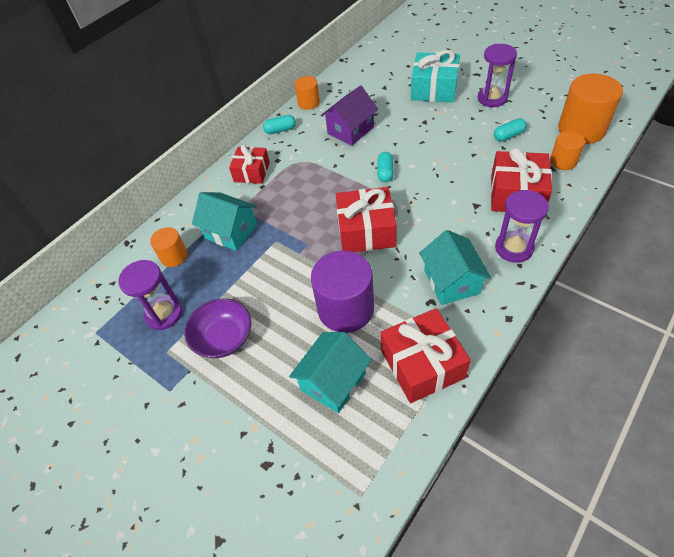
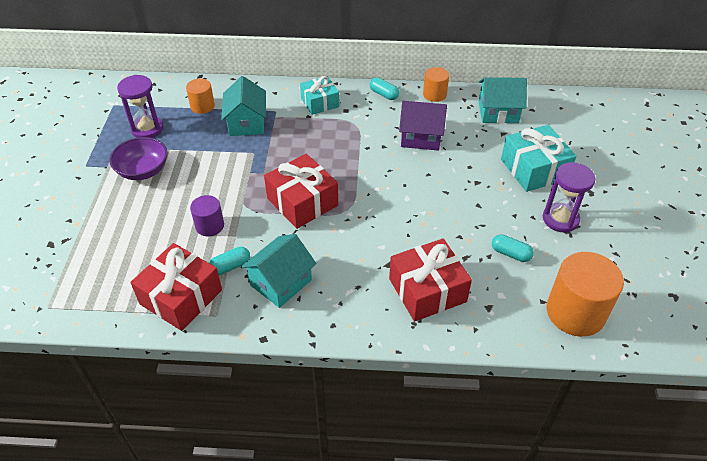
camera: 50 degrees right, 5 degrees down
(252, 172) = (320, 102): red gift -> turquoise gift
(333, 381) = (136, 249): turquoise house -> turquoise house (498, 112)
(346, 309) = (210, 226): purple cylinder -> purple cylinder, size x0.54
(385, 172) = (383, 184): turquoise capsule -> turquoise capsule (230, 266)
(514, 248) = (351, 313): purple hourglass -> none
(563, 161) = (507, 312): orange cylinder -> none

